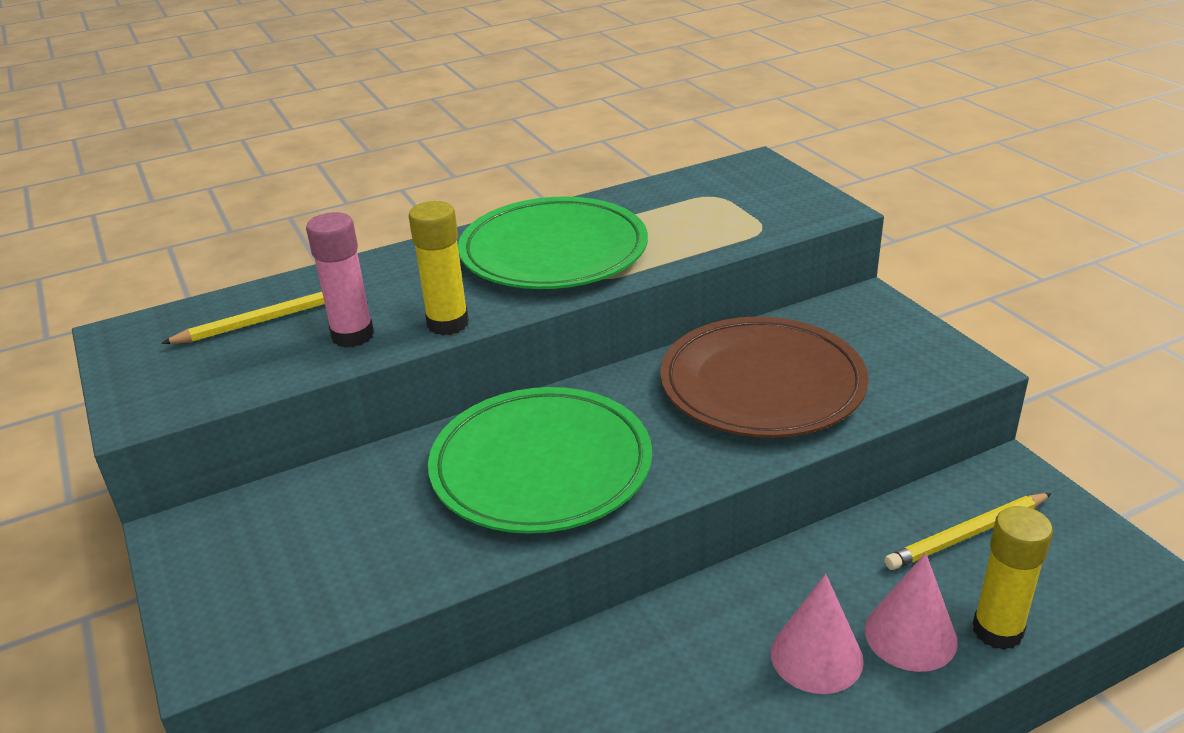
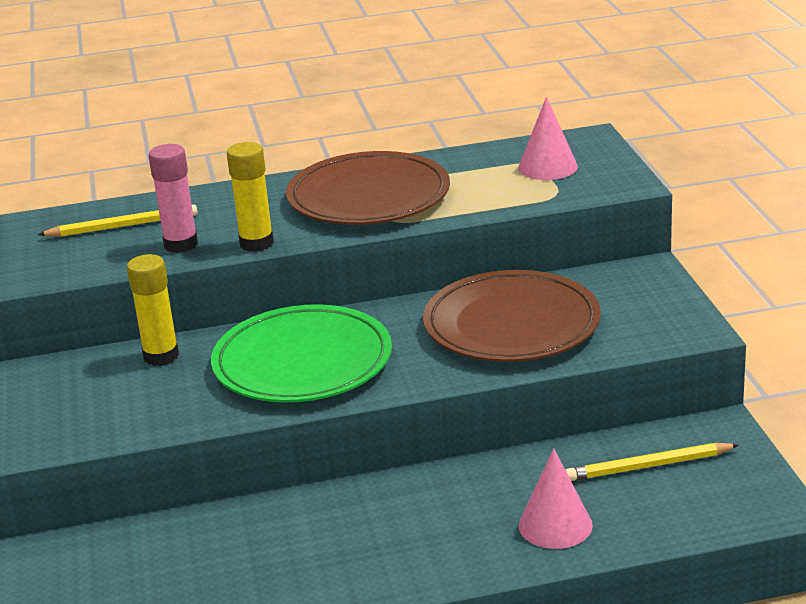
camera: 15 degrees right, 5 degrees down
(554, 252) = (368, 197): green plate -> brown plate
(816, 656) = (473, 528): pink cone -> pink cone (548, 167)
(997, 630) = (627, 531): yellow glue stick -> yellow glue stick (161, 356)

